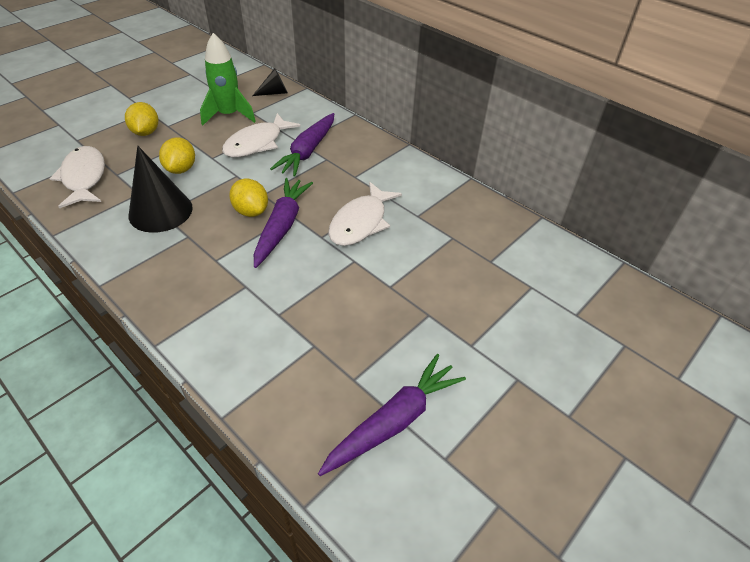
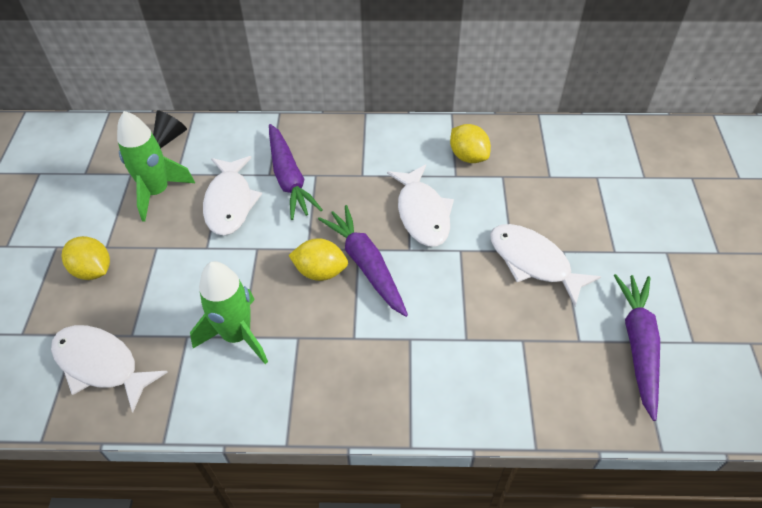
camera: 40 degrees left, 5 degrees up
(160, 211) = (237, 335): black cone -> green rocket
(181, 169) = (193, 281): yellow lemon -> yellow lemon (468, 156)
(394, 305) = (533, 262): none -> white fish

